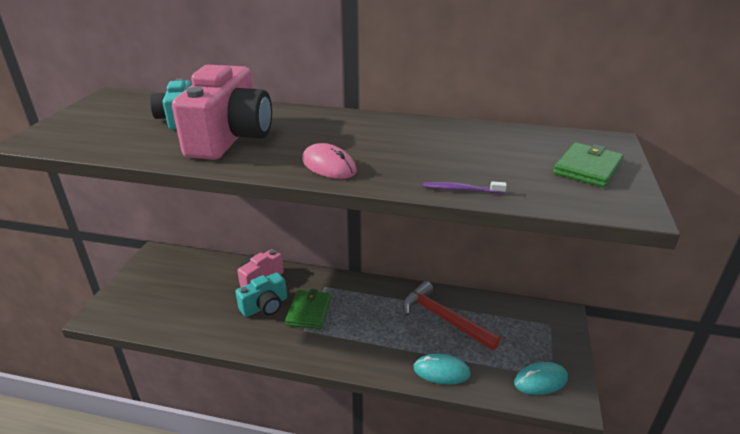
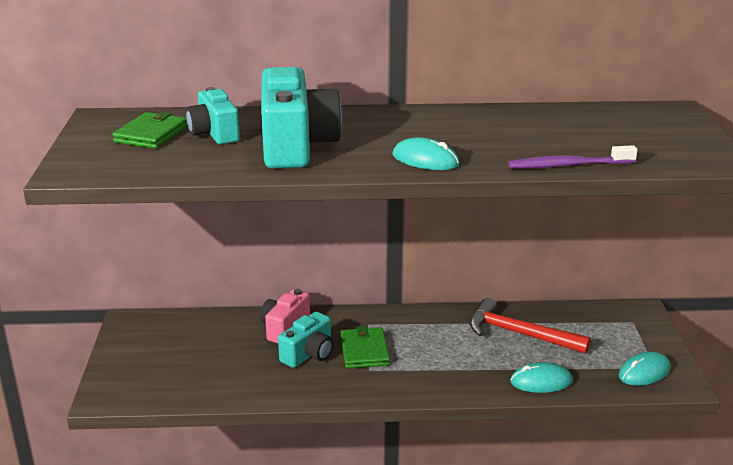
camera: 15 degrees left, 5 degrees down
(230, 137) = (296, 145): pink camera -> turquoise camera
(329, 165) = (425, 160): pink mouse -> turquoise mouse
(461, 189) = (568, 165): purple toothbrush -> purple toothbrush, size x1.62
(587, 168) = (669, 135): green wallet -> green wallet (151, 134)

